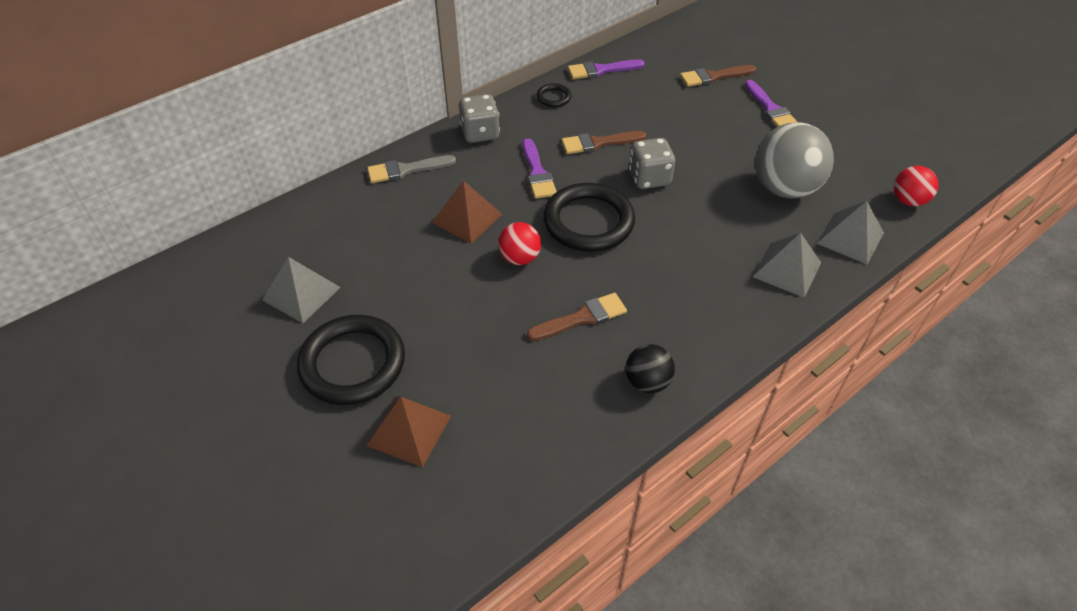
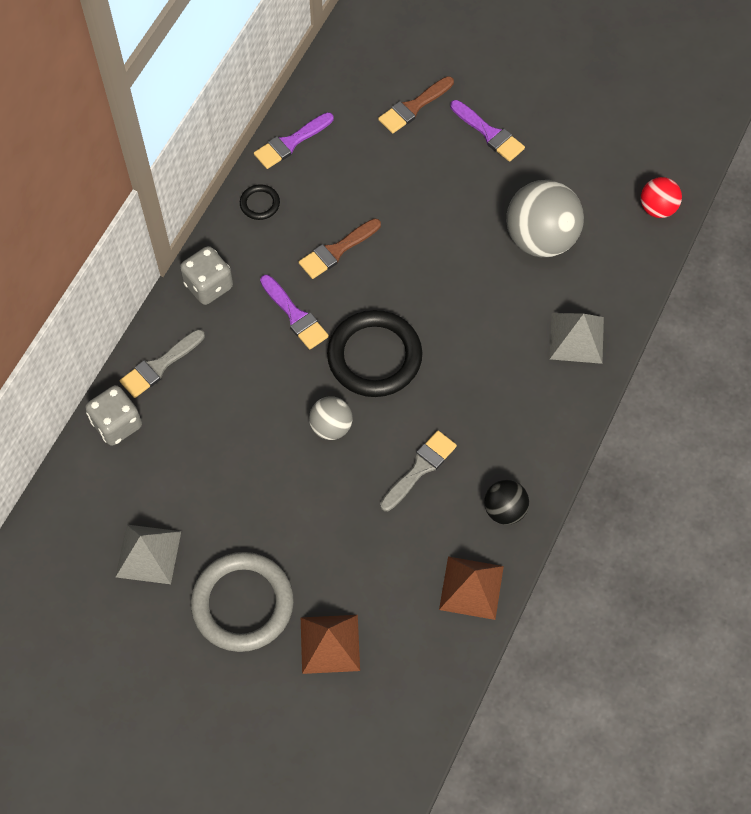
camera: 25 degrees left, 15 degrees up
(353, 363) = (242, 603): black ring -> grey ring
(467, 218) = (255, 401): brown pyramid -> brown pyramid (471, 587)
(519, 258) = (331, 426): red ball -> grey ball
(582, 318) = (420, 468): brown brush -> grey brush
(649, 178) = (408, 277): grey dice -> grey dice (117, 424)
(850, 238) = (619, 276): grey pyramid -> none

